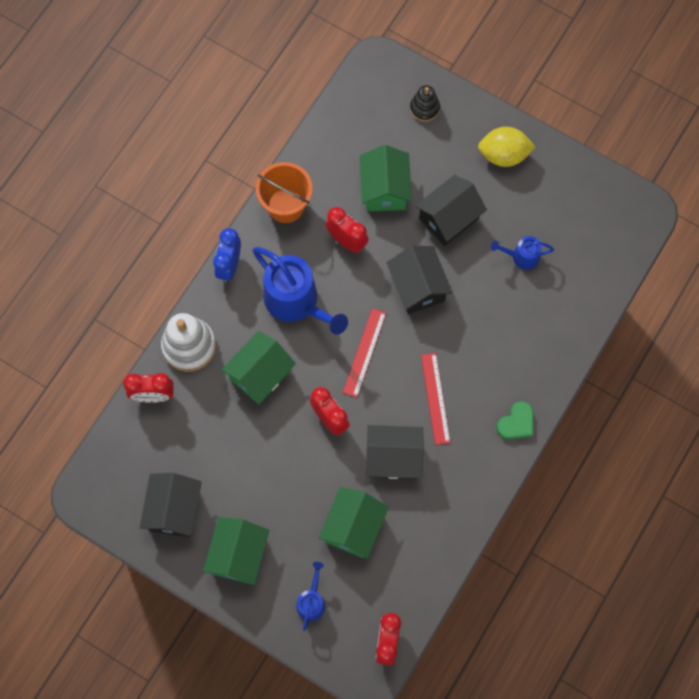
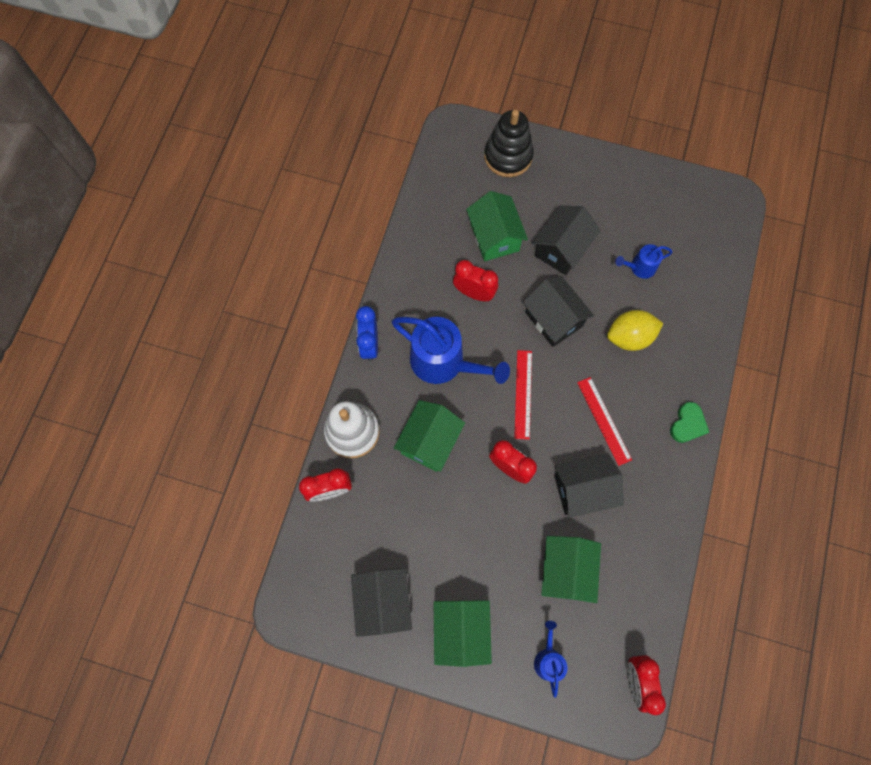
camera: 15 degrees left, 0 degrees up
(286, 206) = (407, 275): orange bucket -> none
(424, 108) = (508, 156): black stacking toy -> black stacking toy, size x1.72
(504, 155) = (592, 180): yellow lemon -> yellow lemon (629, 337)

